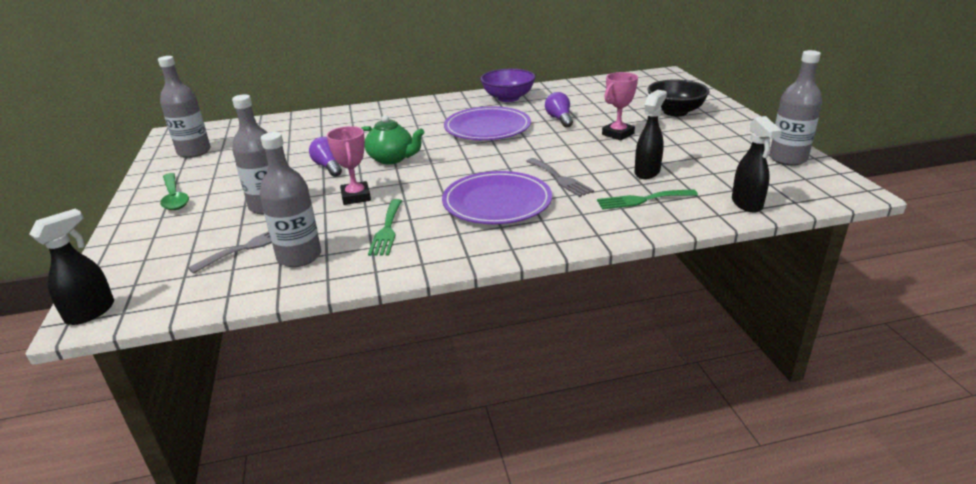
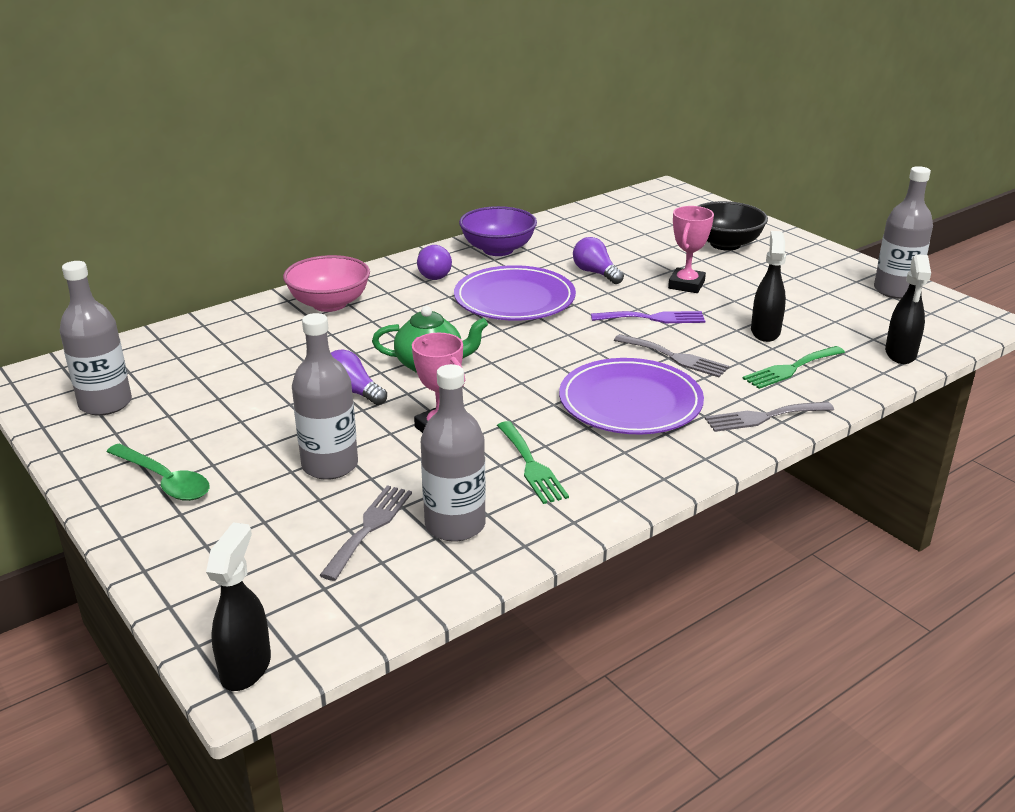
camera: 25 degrees left, 0 degrees up
(371, 116) = (329, 304): none -> pink bowl
(451, 107) = (432, 274): none -> purple light bulb
(571, 152) = (653, 318): none -> purple fork
(586, 229) = (763, 417): none -> grey fork
(747, 204) = (900, 354): black spray bottle -> black spray bottle turned 45 degrees clockwise

